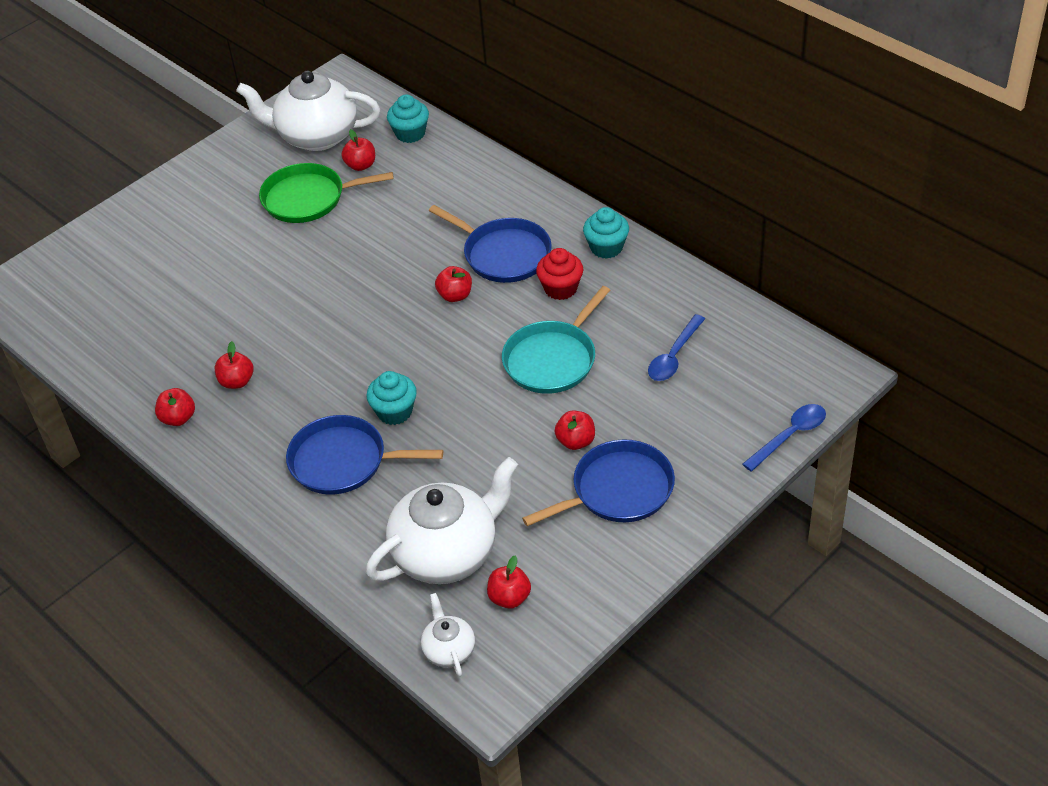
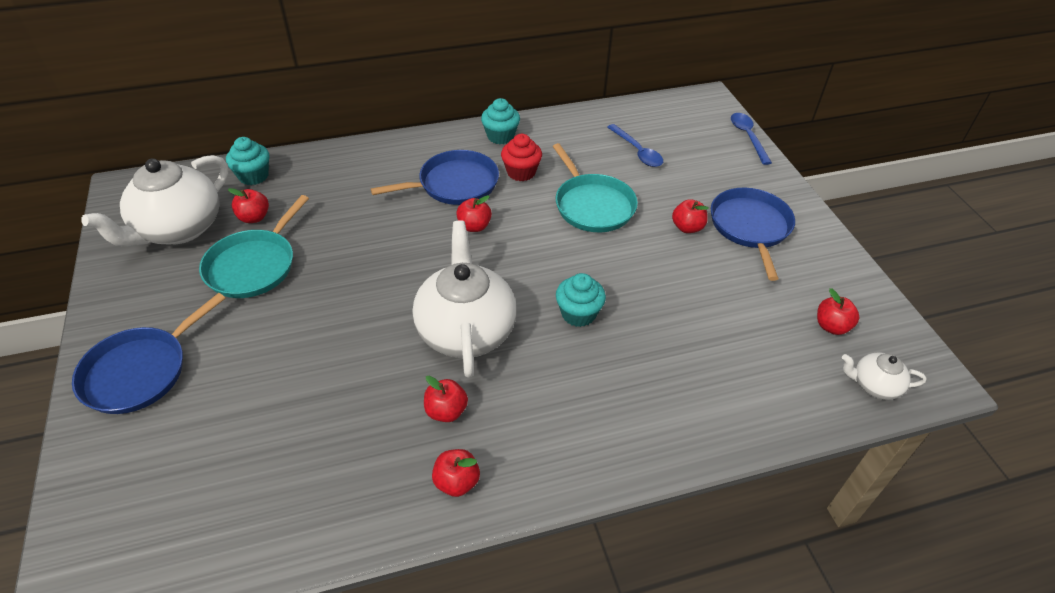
camera: 65 degrees left, 0 degrees up
(308, 198) = (254, 265): green pan -> turquoise pan
(343, 461) = (613, 371): blue pan -> blue pan (140, 371)
(447, 553) = (764, 344): white teapot -> white teapot (466, 330)

